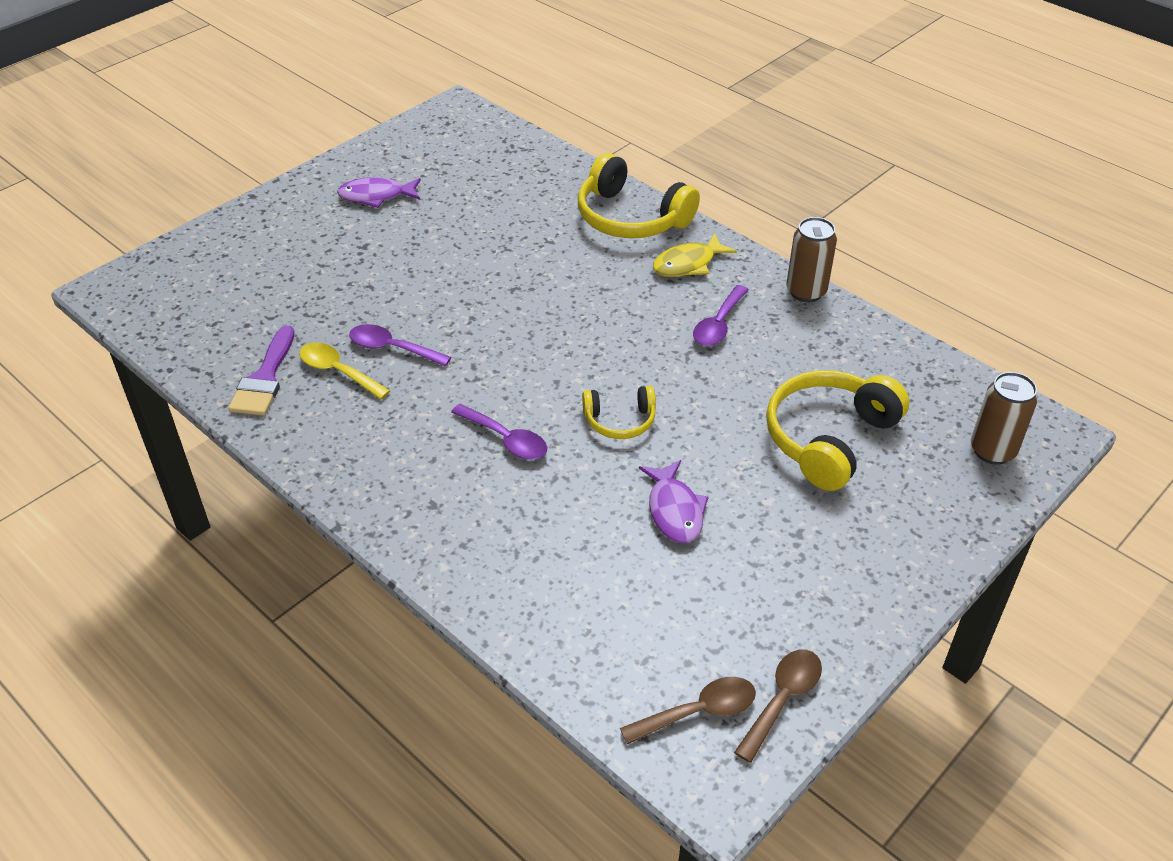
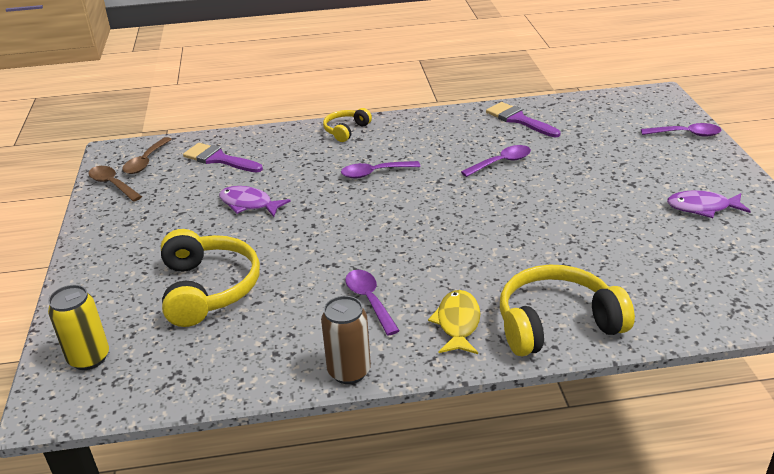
camera: 130 degrees right, 10 degrees down
(216, 242) = (686, 134): none -> purple spoon
(338, 371) = (499, 141): yellow spoon -> none
(376, 196) = (702, 207): purple fish -> purple fish turned 120 degrees counterclockwise
(612, 623) = (219, 159): none -> purple brush
(620, 420) = (337, 215): yellow headphones -> yellow headphones (346, 130)
(782, 699) = (112, 184): brown spoon -> brown spoon turned 150 degrees clockwise
(992, 451) = (89, 358): brown can -> yellow can

